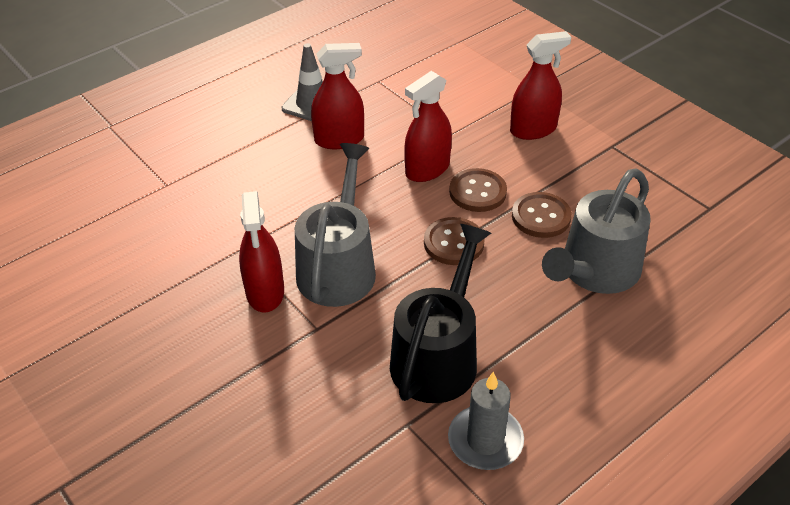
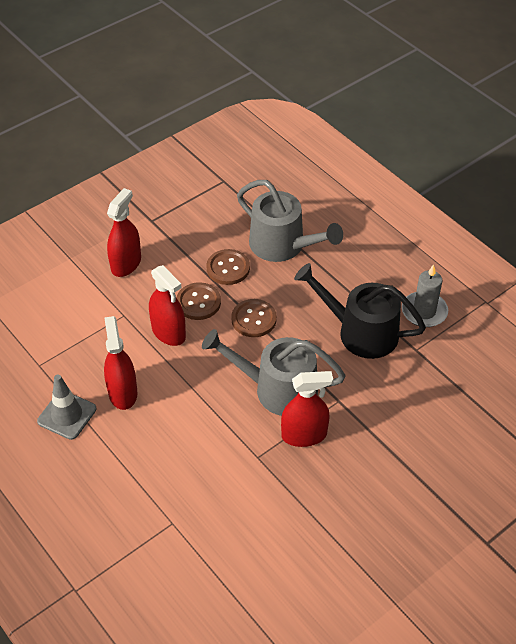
camera: 90 degrees left, 5 degrees up
(533, 129) = (126, 264): red spray bottle -> red spray bottle turned 45 degrees clockwise

